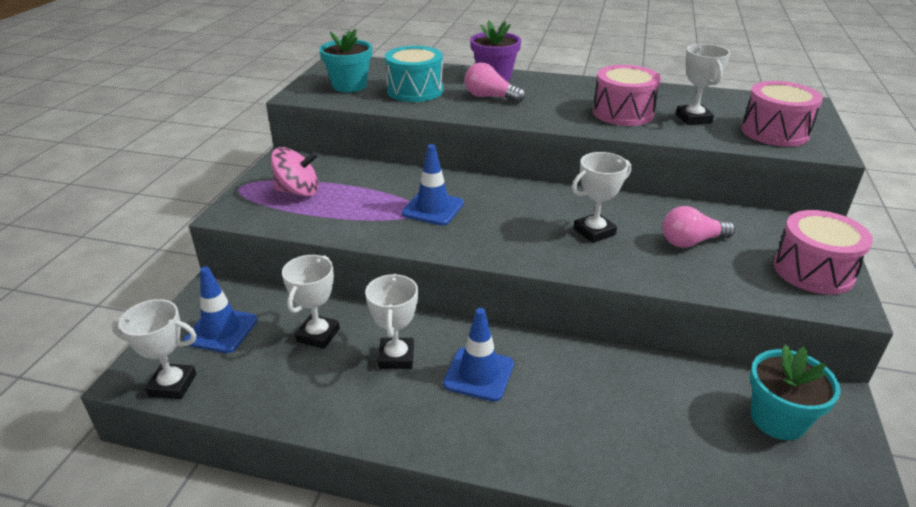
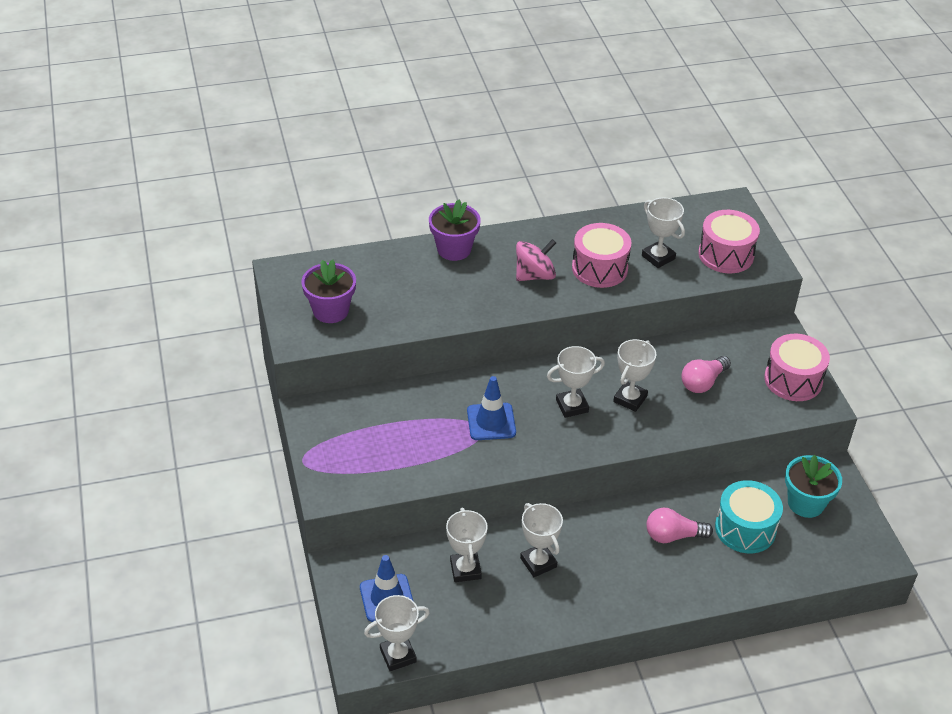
camera: 30 degrees left, 10 degrees up
(298, 191) = (361, 446): pink spinning top -> pink spinning top (534, 275)
(349, 86) = (331, 311): turquoise flower pot -> purple flower pot
(415, 91) = (399, 297): turquoise drum -> turquoise drum (745, 528)
(479, 374) = (605, 551): blue traffic cone -> none
(490, 97) = (474, 284): pink light bulb -> pink light bulb (673, 536)
(525, 220) = (572, 406): none -> white trophy

